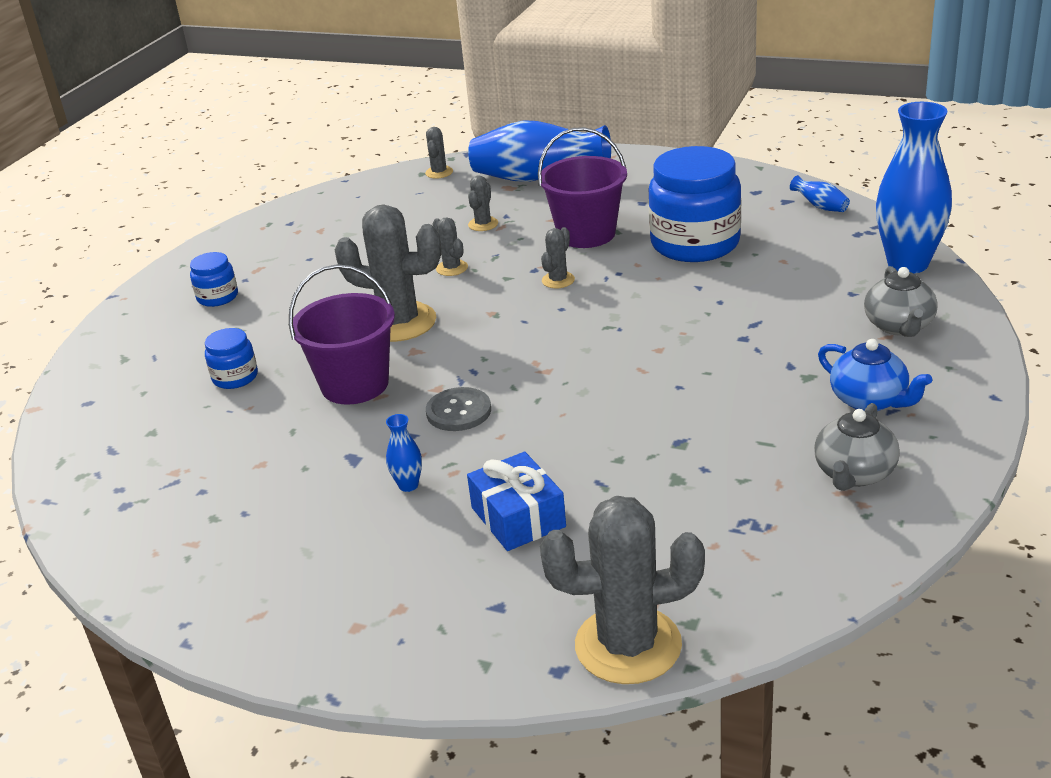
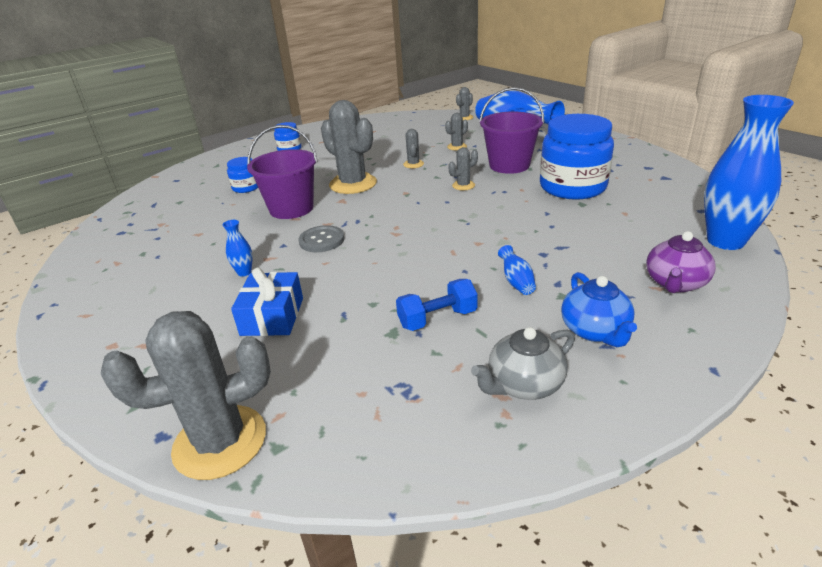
camera: 30 degrees right, 0 degrees up
(628, 645) = (220, 442): grey cactus -> grey cactus turned 45 degrees counterclockwise
(707, 447) = (437, 319): none -> blue dumbbell
(820, 207) = (688, 186): blue vase -> blue vase (516, 282)
(899, 326) = (675, 283): grey teapot -> purple teapot

